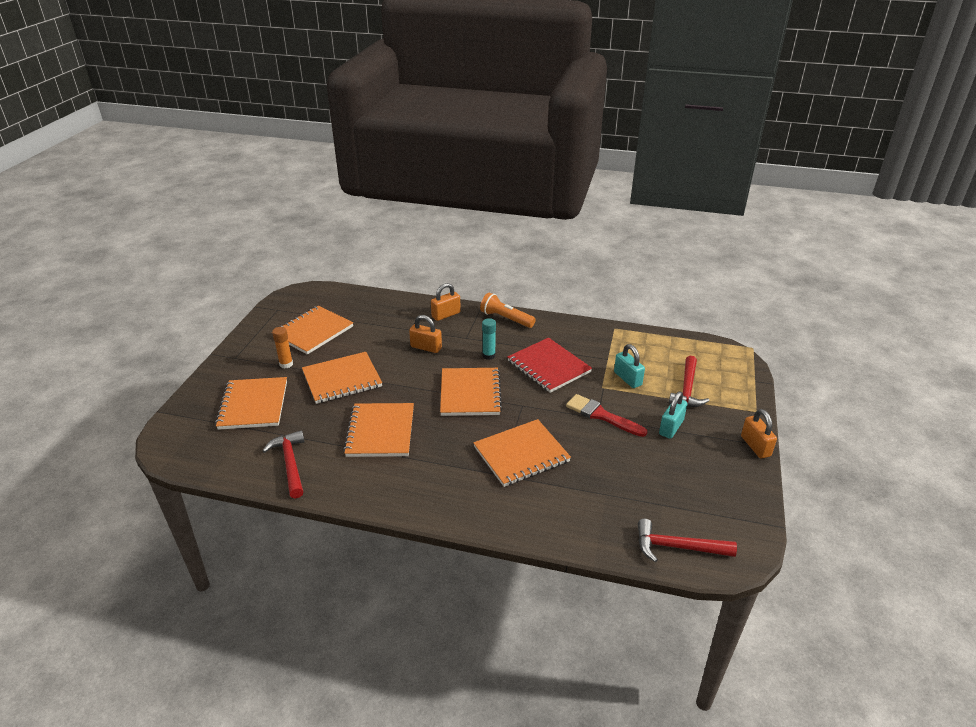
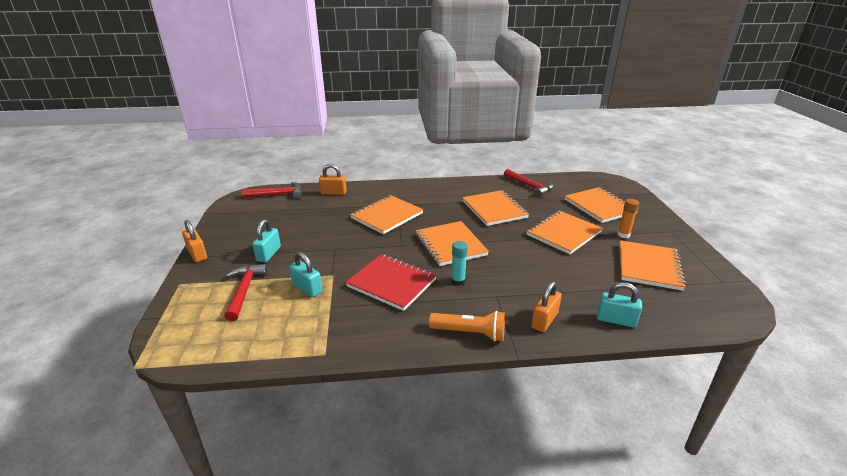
camera: 160 degrees right, 5 degrees down
(395, 305) = (615, 320): none -> turquoise padlock
(426, 347) = (526, 275): orange padlock -> orange padlock (333, 193)
(601, 415) = (330, 251): red brush -> none

